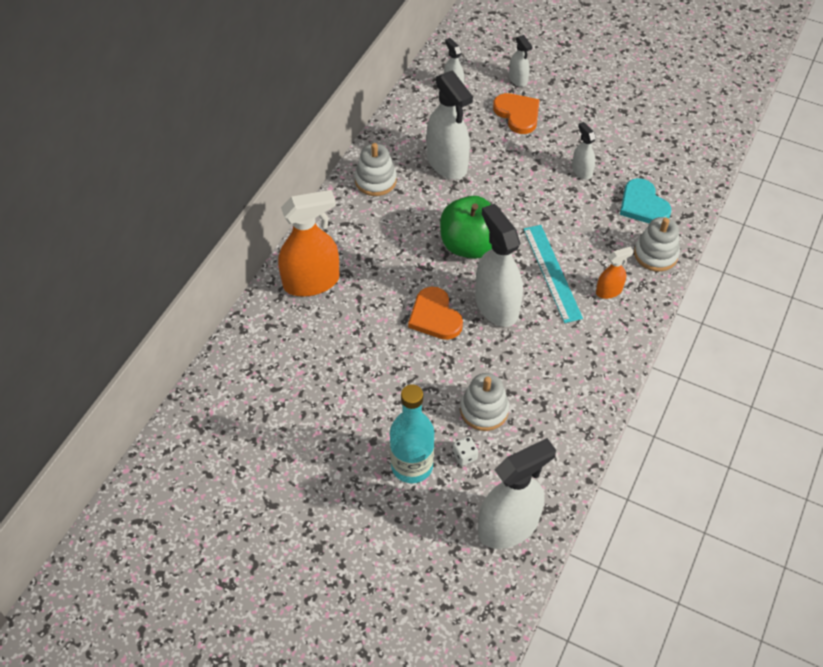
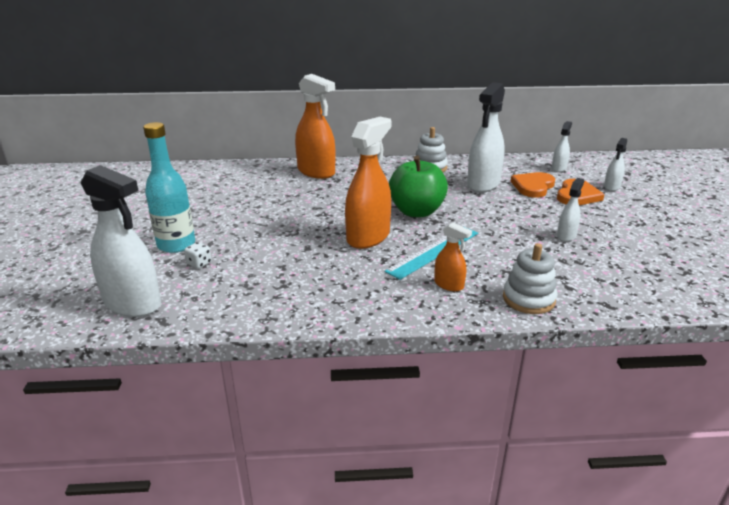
camera: 60 degrees right, 25 degrees down
(435, 316) = (330, 217): orange heart -> orange heart (533, 186)
(484, 410) = (253, 260): white stacking toy -> none
(496, 306) = (368, 237): white spray bottle -> orange spray bottle
(643, 205) = (578, 275): turquoise heart -> none

